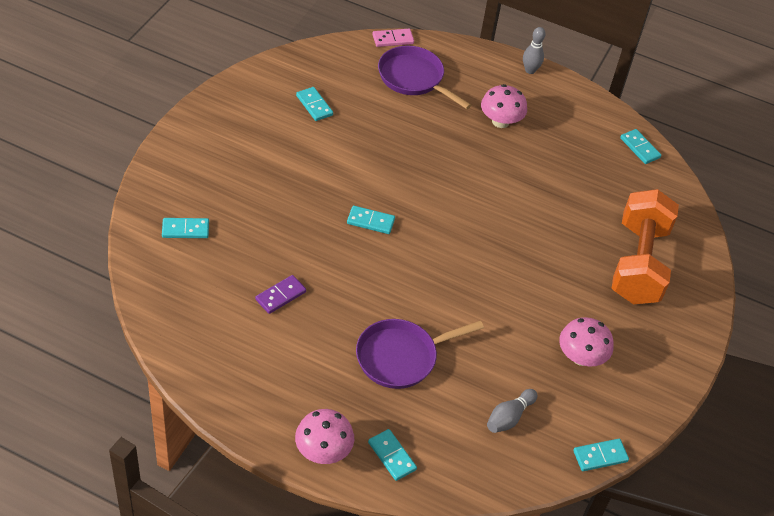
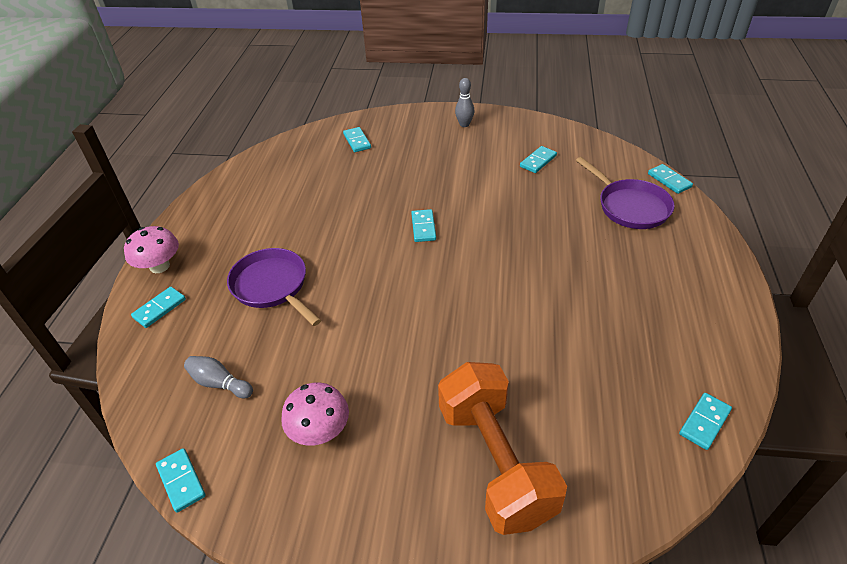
camera: 80 degrees right, 5 degrees down
(280, 296) = (313, 201): purple domino -> none
(393, 39) = (669, 180): pink domino -> turquoise domino
(414, 78) = (630, 206): purple pan -> purple pan turned 120 degrees clockwise
(500, 121) = (628, 280): pink mushroom -> none
(530, 70) = (734, 285): grey bowling pin -> grey bowling pin (464, 124)
(638, 264) = (495, 462): orange dumbbell -> orange dumbbell turned 75 degrees clockwise

